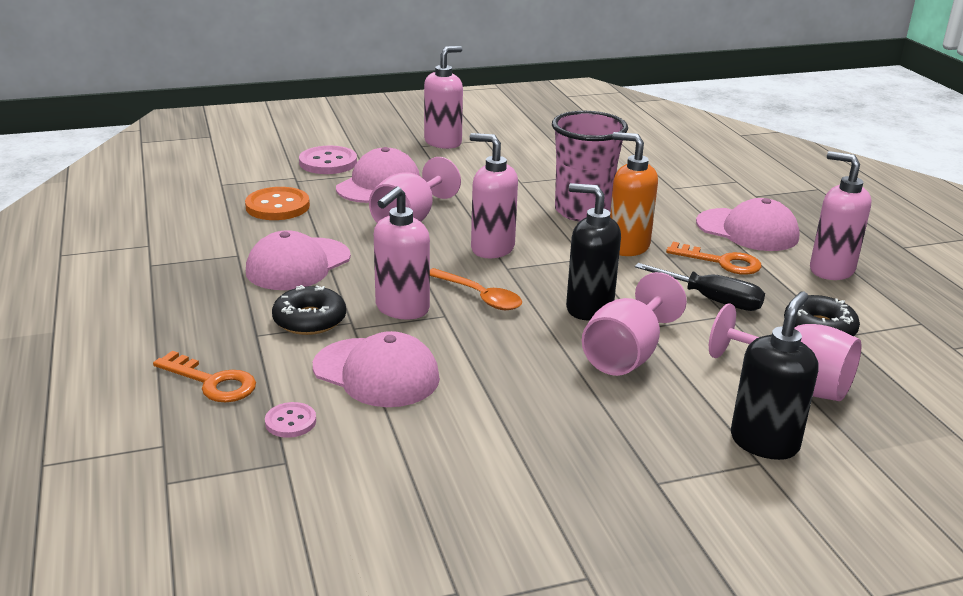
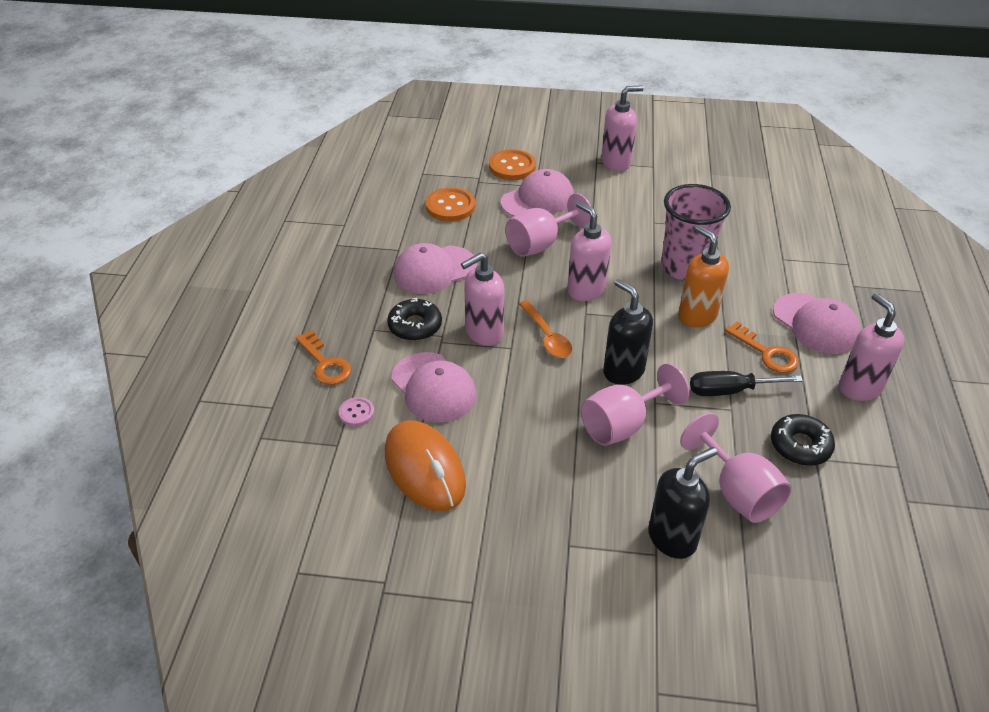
camera: 25 degrees right, 15 degrees up
(328, 162) = (512, 167): pink button -> orange button
(423, 456) = (424, 469): none -> orange mouse
(712, 300) = (729, 391): black screwdriver -> black screwdriver turned 120 degrees clockwise

